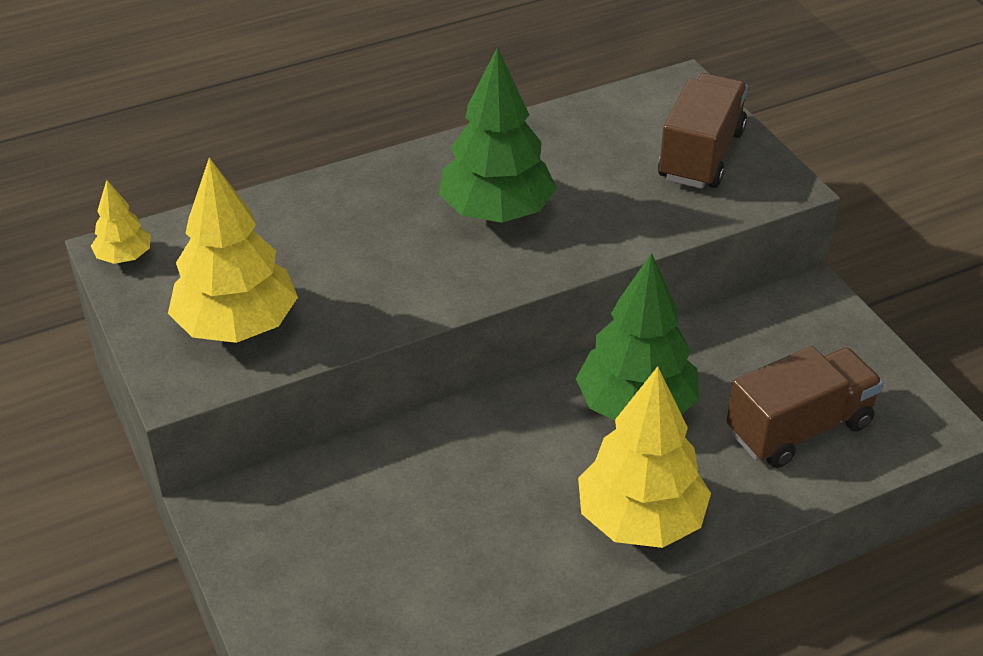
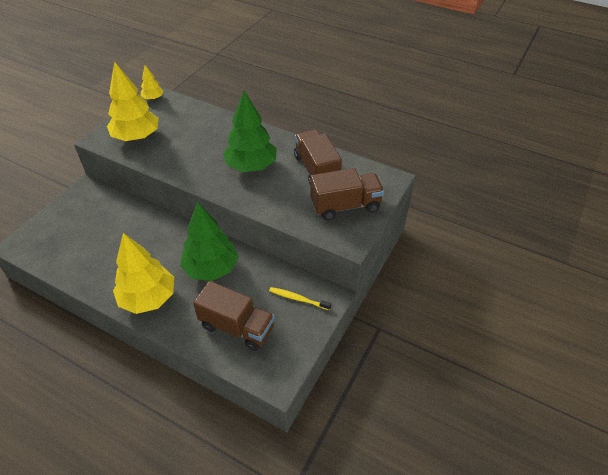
camera: 55 degrees right, 5 degrees up
(582, 145) = (316, 169): none -> brown truck
(792, 331) = (298, 299): none -> yellow toothbrush

